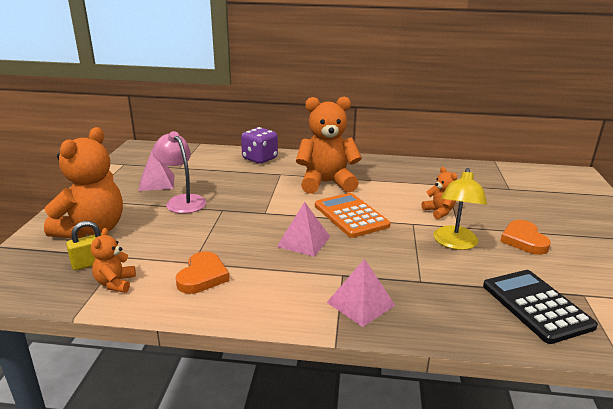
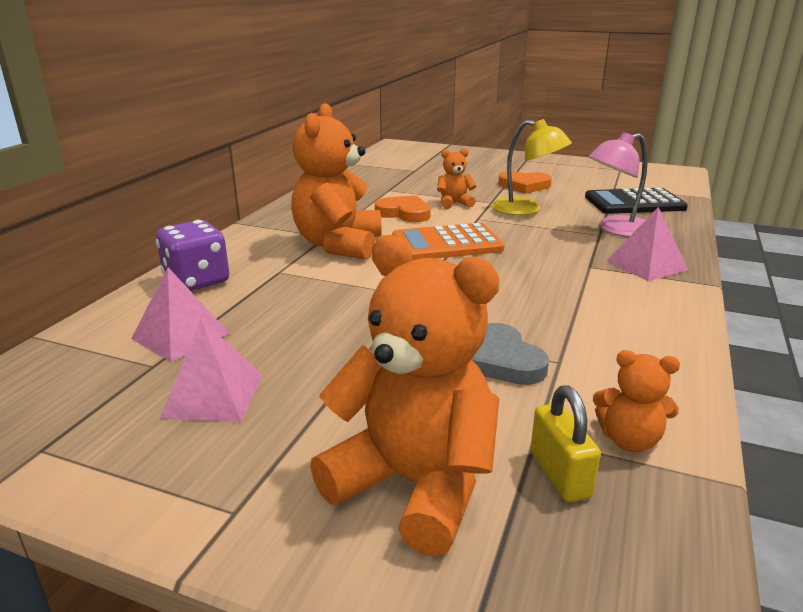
camera: 75 degrees left, 0 degrees up
(182, 201) = (329, 365): pink lamp -> pink lamp (615, 229)
(192, 244) = (502, 360): none -> grey heart
(202, 276) = (599, 355): orange heart -> orange heart (404, 213)
(303, 241) = (508, 278): pink pyramid -> pink pyramid (180, 336)

